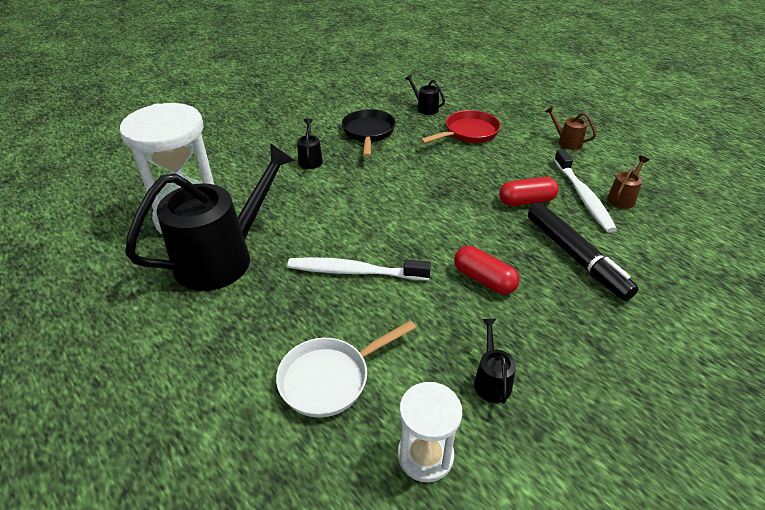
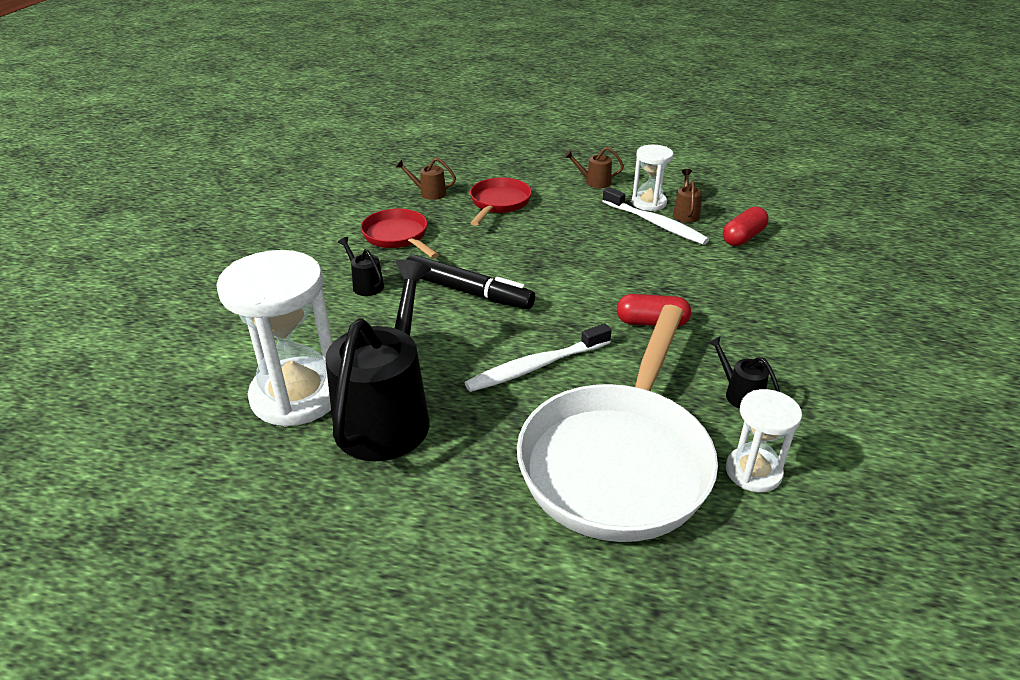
camera: 35 degrees left, 5 degrees down
(330, 378) = (618, 460): white pan -> white pan, size x1.98
(368, 133) = (398, 237): black pan -> red pan
(425, 108) = (429, 193): black watering can -> brown watering can
(526, 201) = (615, 245): red capsule -> red capsule (743, 237)
(576, 257) = (700, 274): black marker -> black marker (468, 291)
(597, 176) = (648, 203): none -> white hourglass

